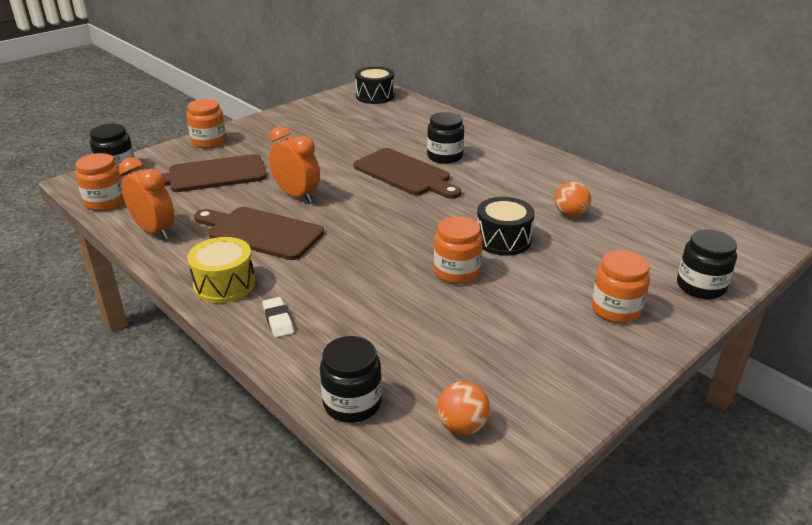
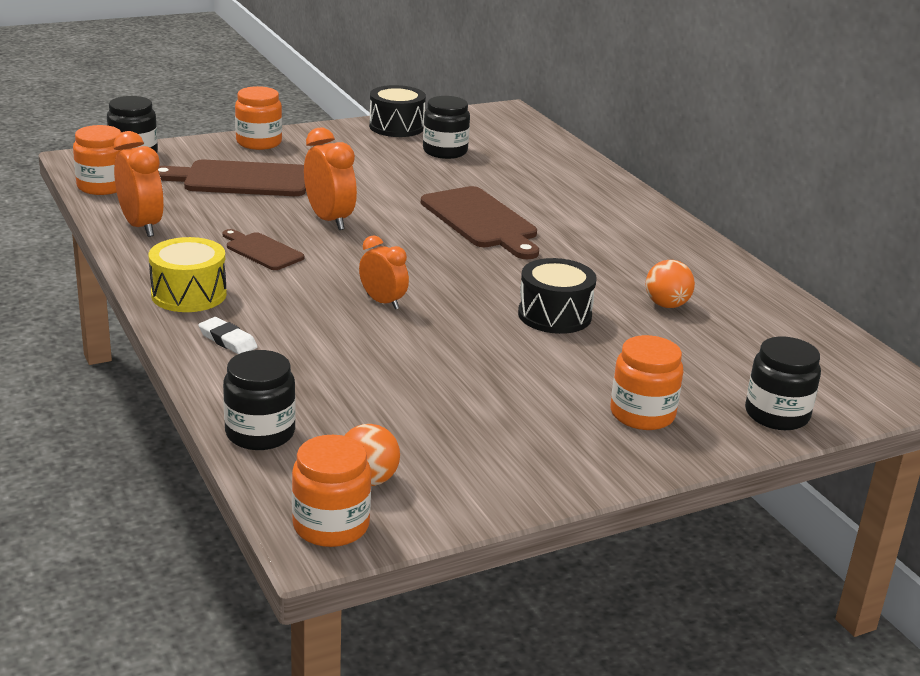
camera: 15 degrees right, 5 degrees down
(261, 232) = (262, 250): brown cutting board -> brown cutting board, size x0.56
(278, 320) = (227, 340): white eraser -> white eraser turned 45 degrees counterclockwise
(375, 96) = (505, 124): black drum -> black drum (396, 127)
(376, 257) = (383, 302): none -> orange clock
(445, 156) = (548, 210): black jar -> black jar (445, 151)
(456, 272) = (470, 336): orange jar -> orange jar (331, 525)

